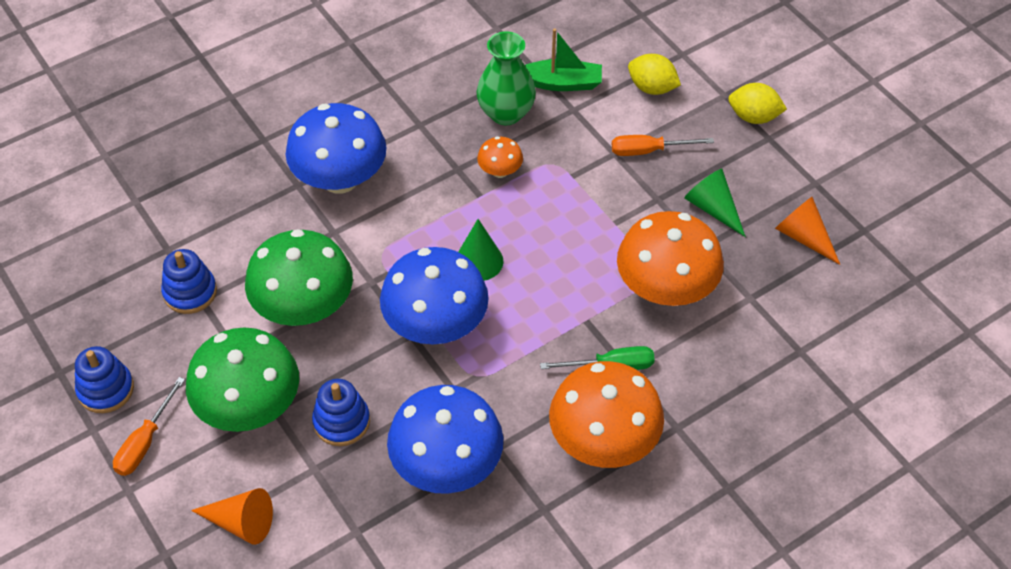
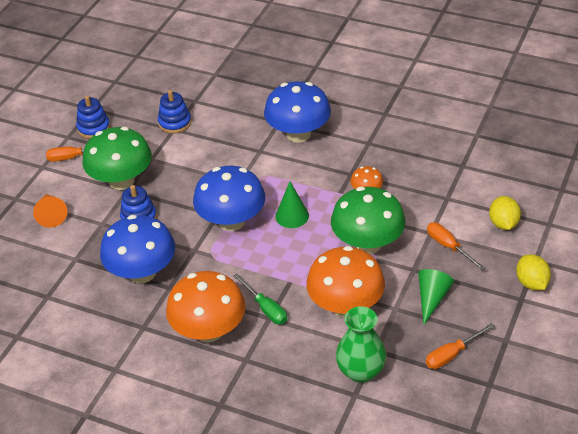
camera: 60 degrees right, 10 degrees down
(304, 307) = (200, 166): green mushroom -> green mushroom (367, 244)
(506, 113) = (413, 172): green vase -> green vase (361, 371)
(561, 83) = (463, 183): green boat -> none
(803, 237) = (452, 354): orange cone -> orange screwdriver

